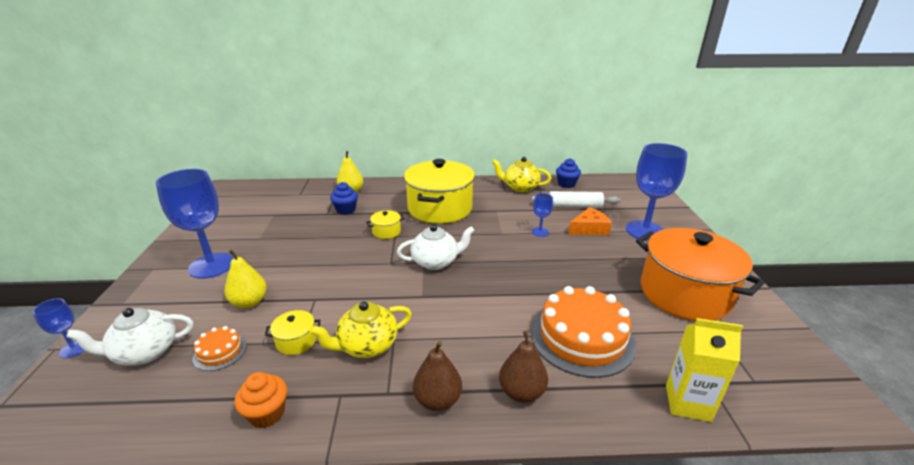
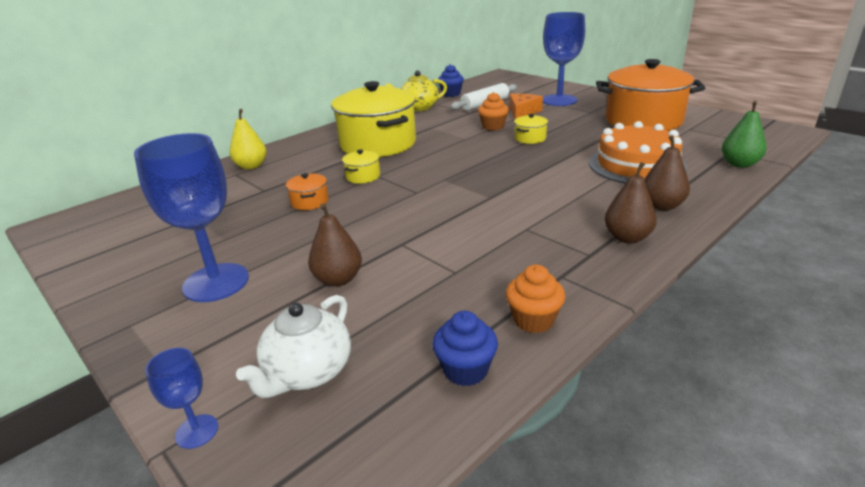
camera: 40 degrees left, 0 degrees up
(220, 352) = (394, 321): orange cake -> none
(249, 302) = (338, 279): yellow pear -> brown pear
(296, 341) = (451, 273): yellow pot -> yellow pot (530, 138)
(331, 235) = (309, 202): none -> orange pot
(346, 210) = (280, 180): blue cupcake -> blue cupcake (465, 370)
(367, 346) = (515, 242): yellow teapot -> none
(436, 262) = (453, 175): white teapot -> none
(540, 232) = (493, 127): blue goblet -> orange cupcake
(687, 403) = (739, 164): yellow carton -> green pear

